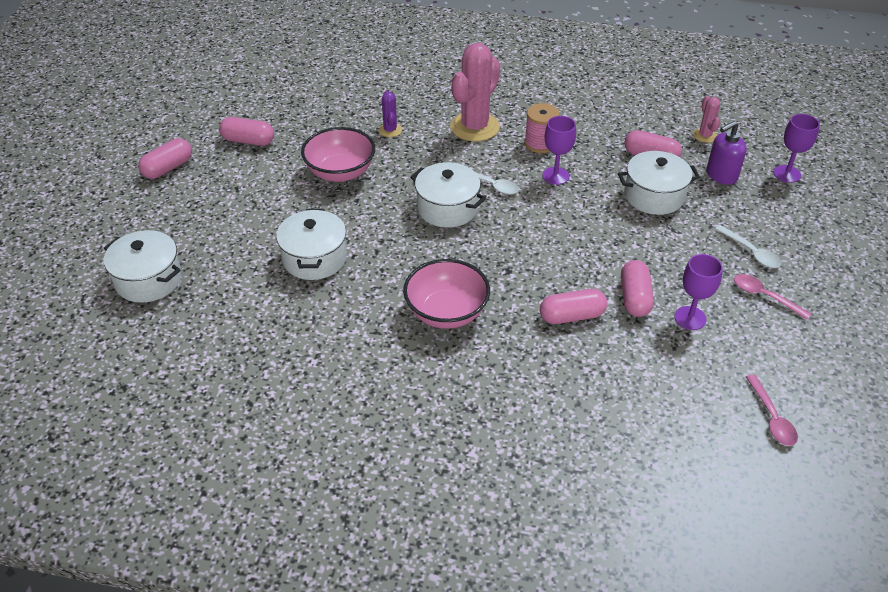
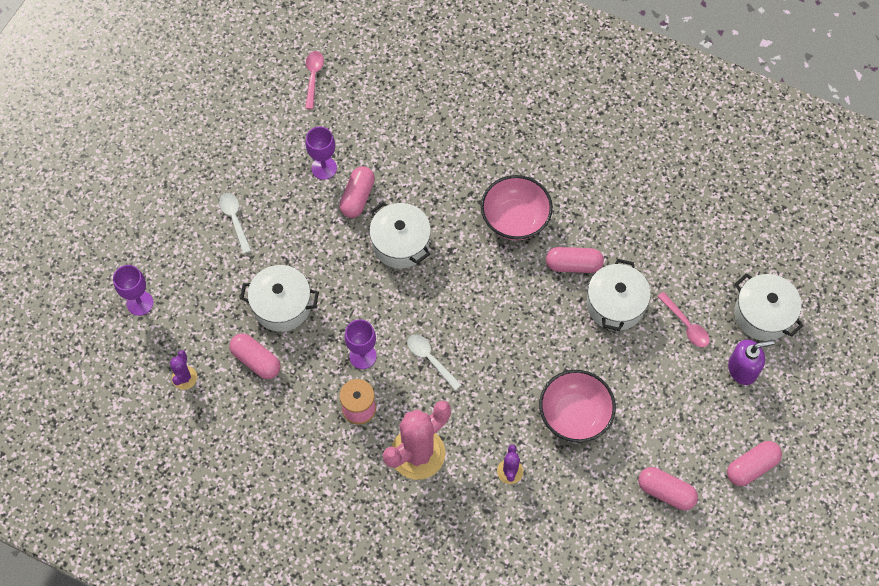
camera: 165 degrees left, 20 degrees up
(447, 208) = (481, 337): white pot -> white pot (400, 243)
(572, 316) = (416, 192): pink capsule -> pink capsule (573, 265)
(705, 135) = (184, 378): pink cactus -> purple cactus
(721, 175) = (203, 317): purple soap dispenser -> purple soap dispenser (742, 369)
(765, 296) = (253, 174): pink spoon -> pink spoon (686, 325)

